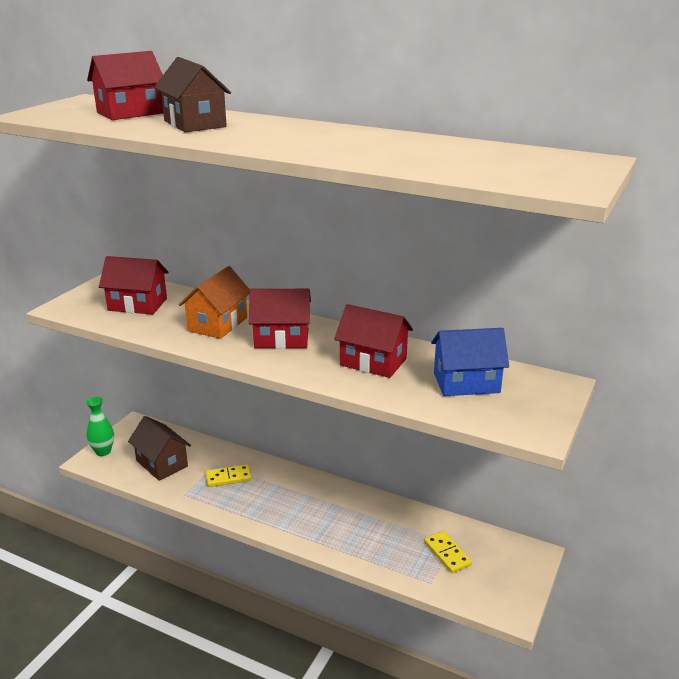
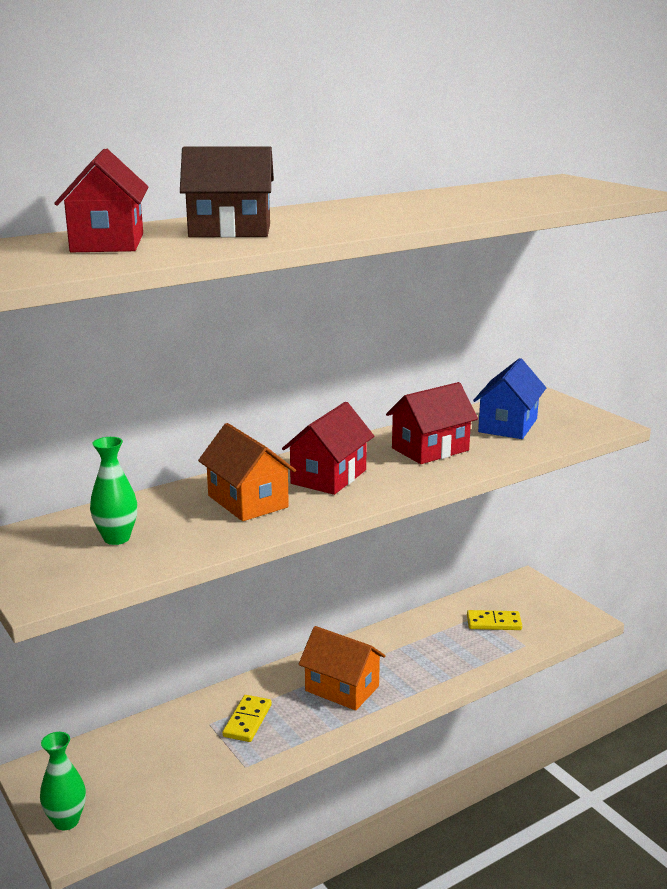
camera: 60 degrees left, 5 degrees down
(137, 304) = (116, 538): red house -> green vase
(162, 463) = (159, 769): brown house -> none
(292, 504) = (342, 688): none -> orange house

